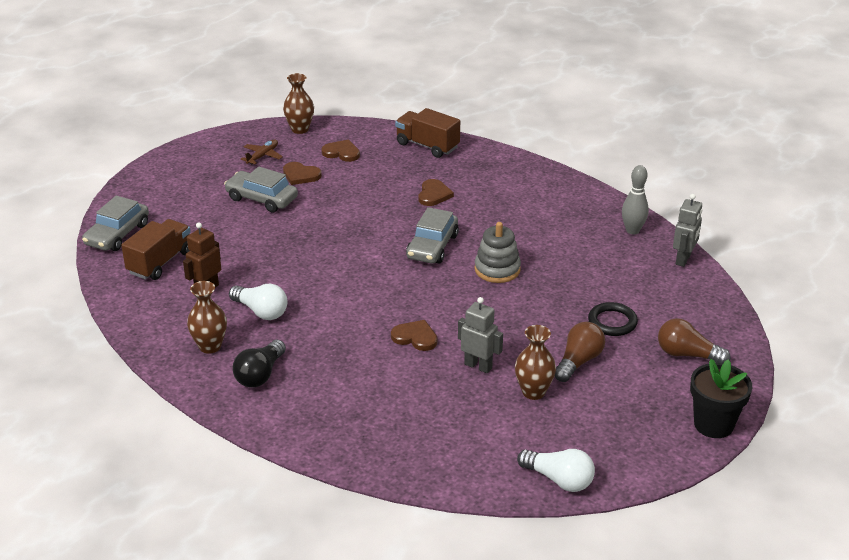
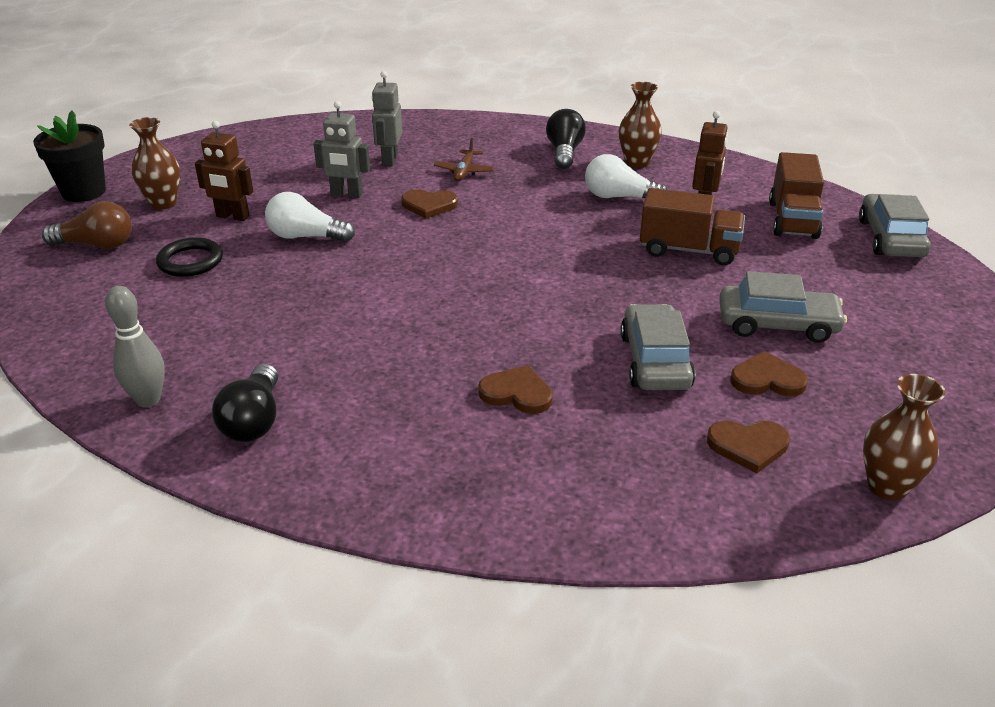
camera: 160 degrees right, 0 degrees up
(262, 156) = (873, 403): brown plane -> brown plane (464, 171)
(427, 146) = (600, 509): brown truck -> brown truck (688, 250)
(432, 246) = (468, 306): grey car -> grey car (654, 361)
(434, 194) = (517, 393): brown heart -> brown heart turned 120 degrees clockwise
(497, 269) = (360, 294): grey stacking toy -> none
(533, 392) = (280, 185): brown vase -> brown vase (163, 203)
(559, 480) = (244, 136): white light bulb -> white light bulb (306, 237)
(575, 209) = (254, 420): none -> black light bulb
(578, 361) = (232, 216): brown light bulb -> brown robot
(683, 259) = (67, 366): grey robot -> grey robot (389, 160)

